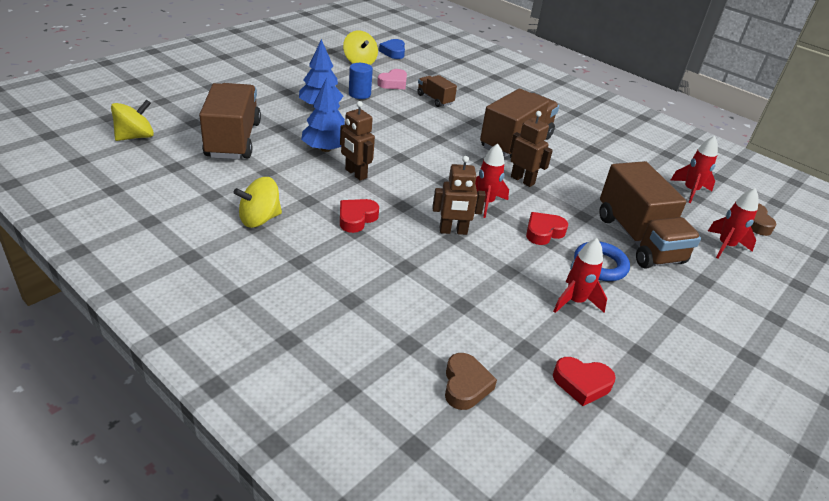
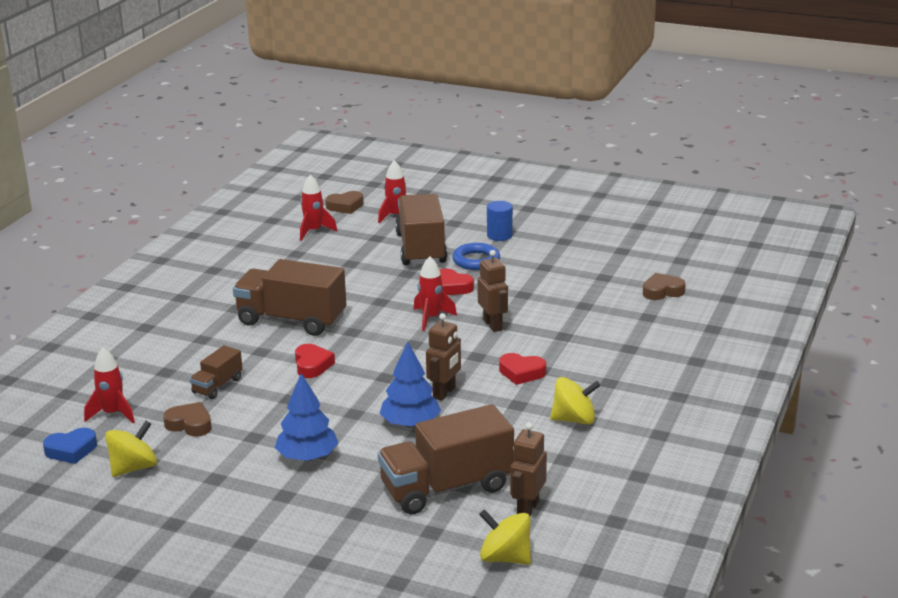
camera: 105 degrees left, 10 degrees down
(259, 219) = (574, 419): yellow spinning top -> yellow spinning top turned 45 degrees counterclockwise
(359, 94) = (246, 440): blue cylinder -> blue cylinder (499, 235)
(393, 83) = (190, 424): pink heart -> brown heart
(522, 180) = (370, 307): brown robot -> brown robot (527, 508)
(575, 301) = (533, 266): red rocket -> red rocket (113, 414)
(582, 383) = (616, 256): red heart -> red heart (312, 365)
(638, 239) = (421, 249): brown truck -> brown truck turned 60 degrees counterclockwise

